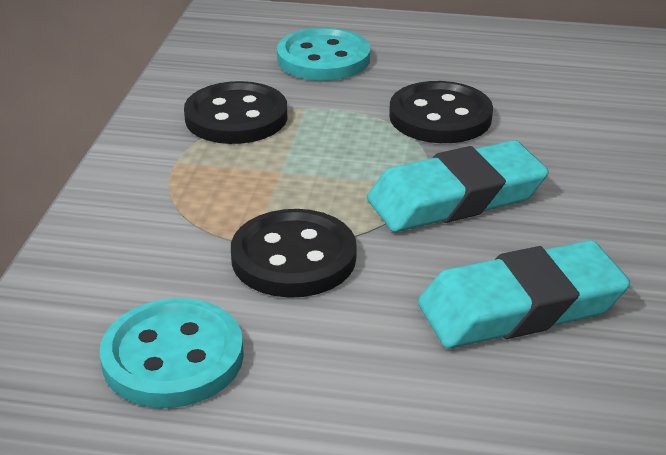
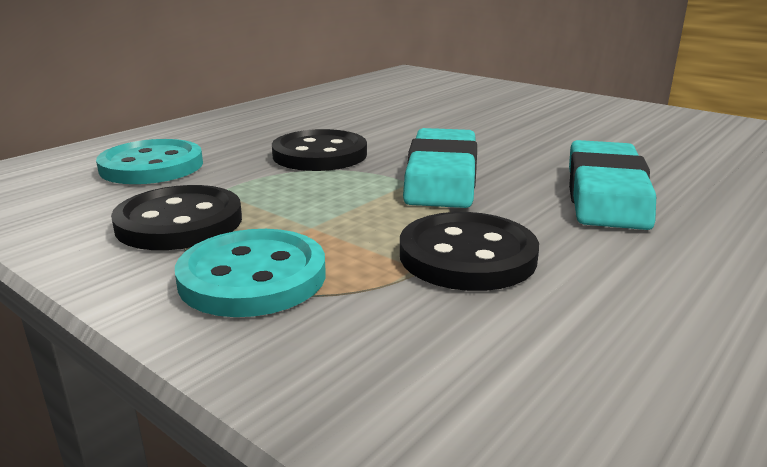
camera: 60 degrees left, 10 degrees down
(173, 357) = (606, 365): turquoise button -> turquoise button (252, 277)

